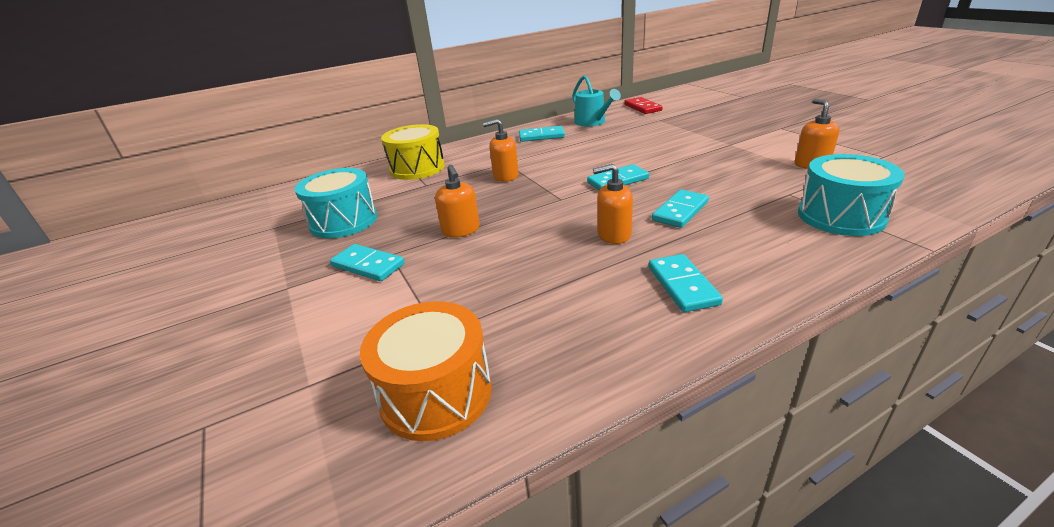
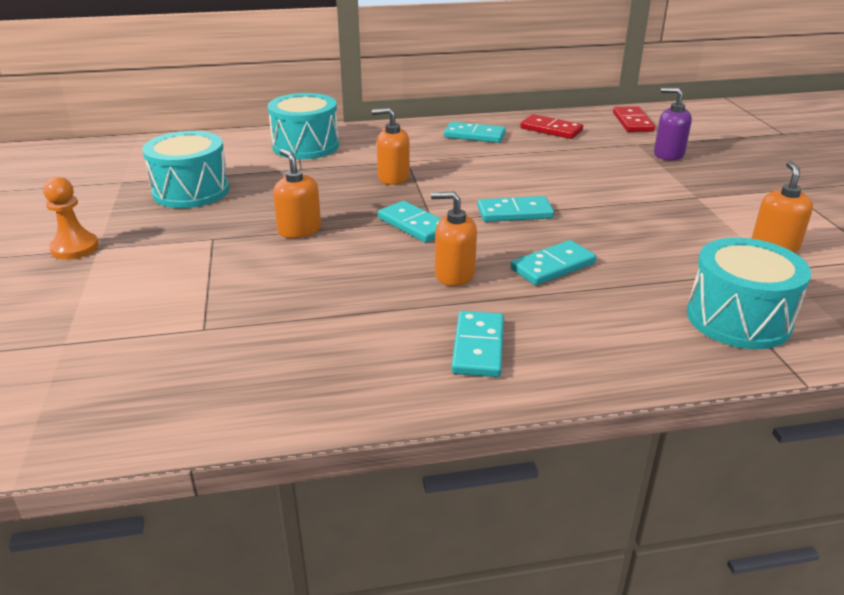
camera: 15 degrees right, 0 degrees up
(264, 293) = (75, 248): none -> orange pawn
(368, 265) = (184, 244): turquoise domino -> turquoise domino (414, 225)
(417, 168) = (305, 146): yellow drum -> turquoise drum
(436, 393) = (164, 381): orange drum -> none
(461, 230) = (299, 230): orange soap dispenser -> orange soap dispenser turned 150 degrees clockwise
(592, 122) = (551, 129): turquoise watering can -> red domino
(685, 122) = (668, 154): none -> purple soap dispenser

